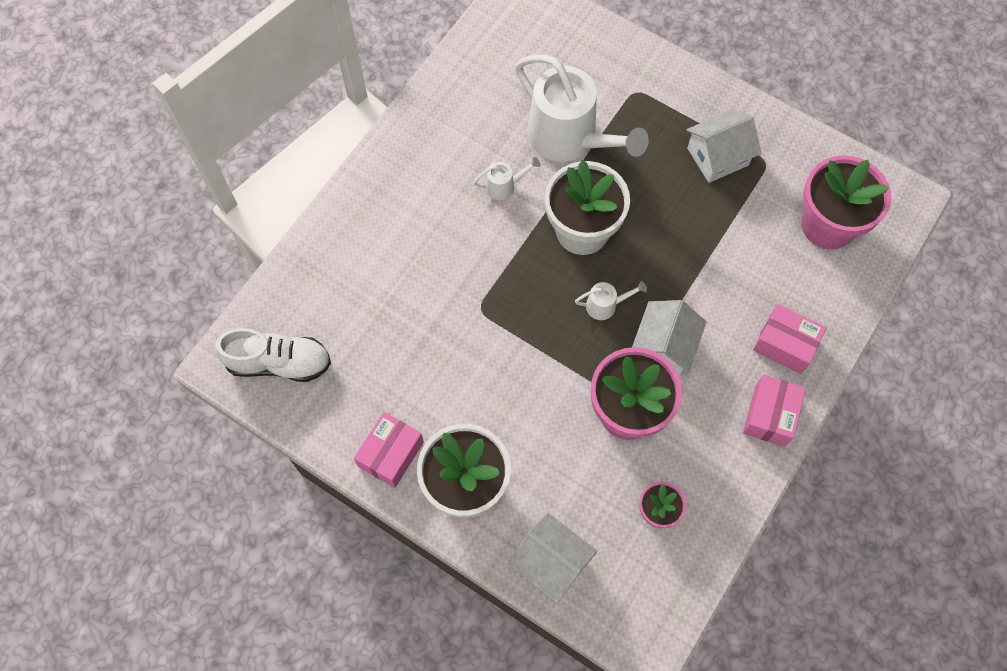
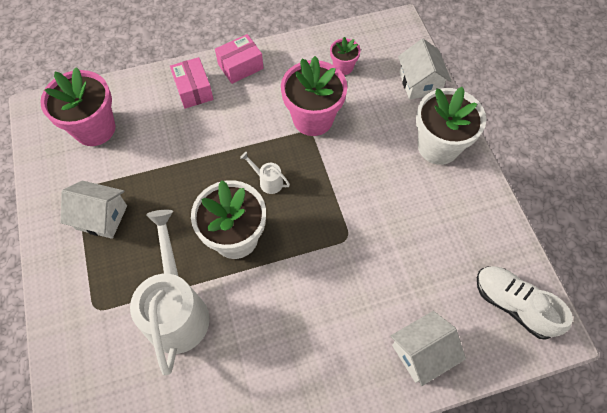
camera: 140 degrees left, 5 degrees down
(391, 454) = (472, 194): pink box -> none
(504, 186) = (255, 311): white watering can -> none
(664, 347) = (259, 135): white house -> white house (421, 352)

